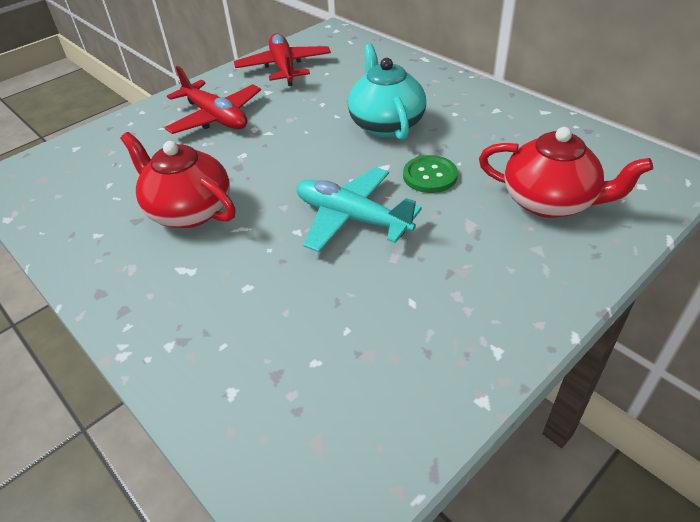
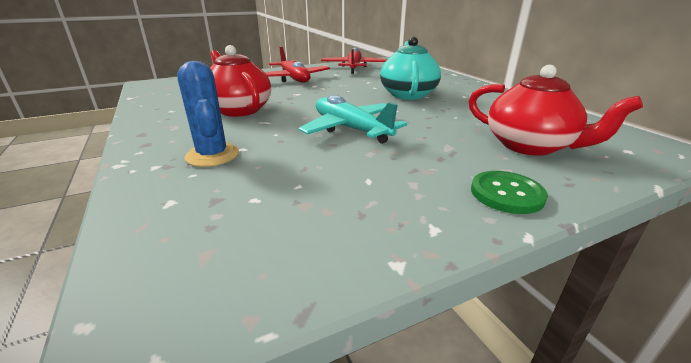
camera: 15 degrees right, 15 degrees down
(221, 308) = (212, 155): none -> blue cactus
(430, 176) = (427, 119): green button -> green button (506, 194)

